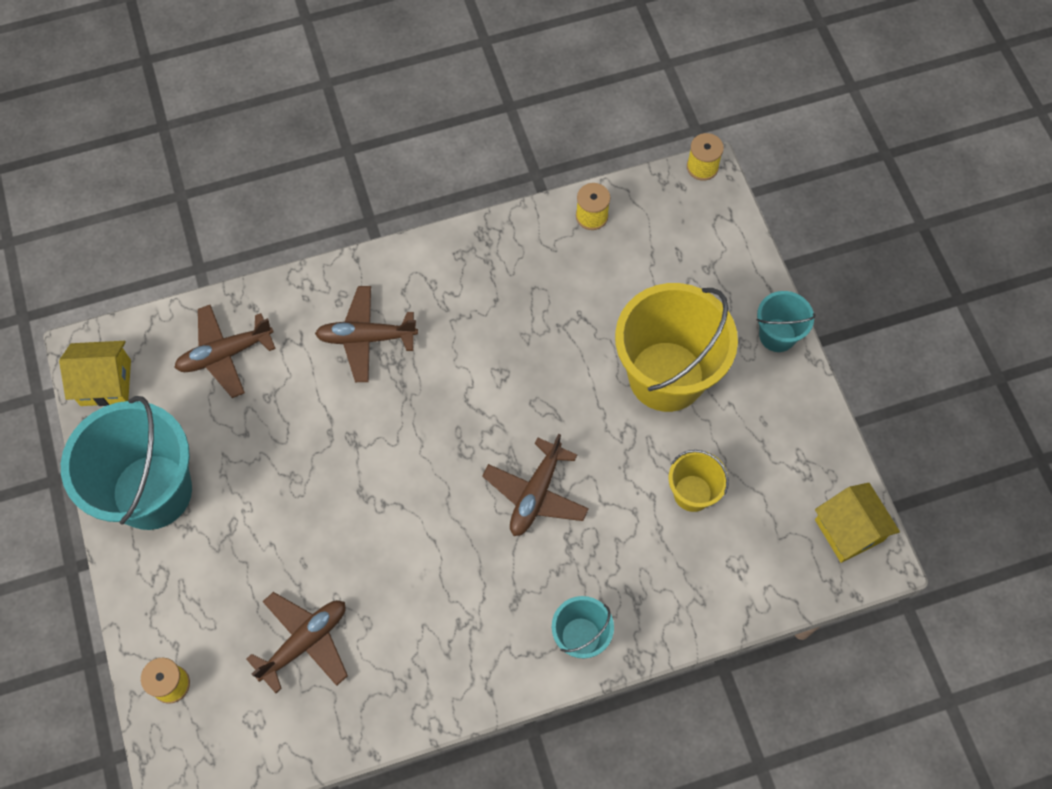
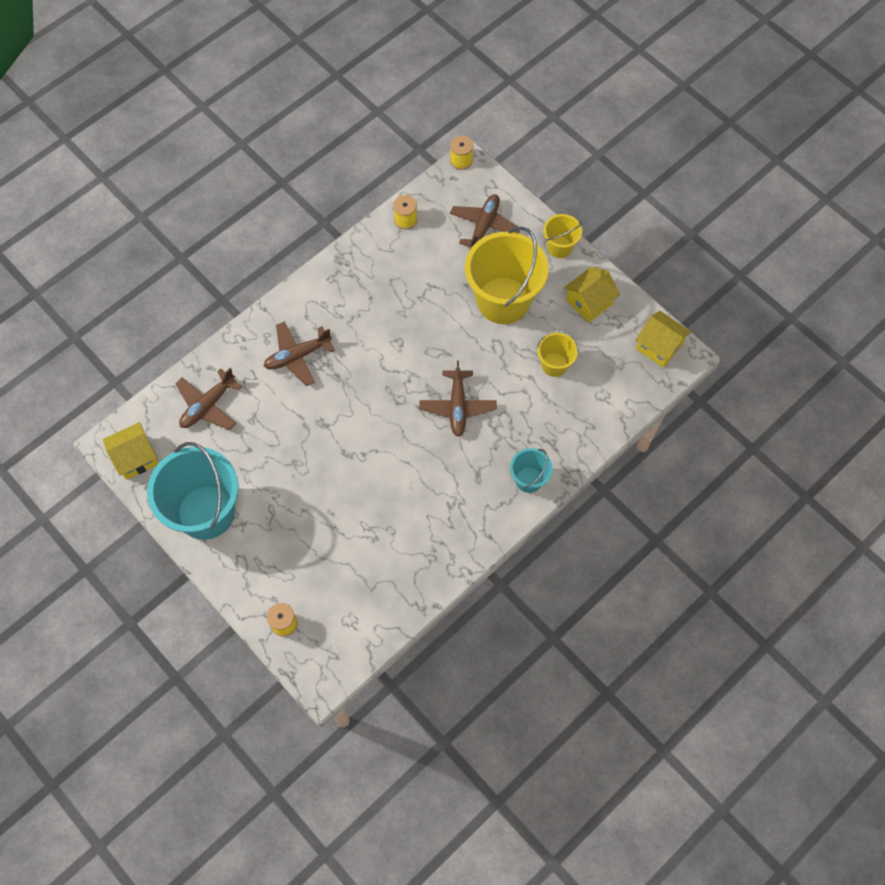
camera: 25 degrees left, 0 degrees up
(304, 642) = (357, 559): brown plane -> brown plane (484, 226)
(777, 335) = (559, 247): turquoise bucket -> yellow bucket
(781, 427) = (589, 302): none -> yellow house

